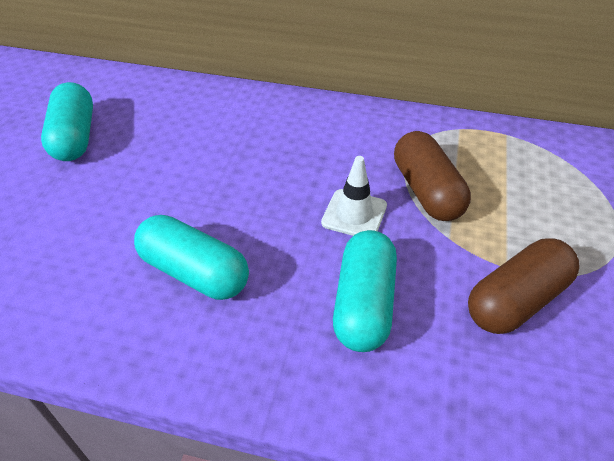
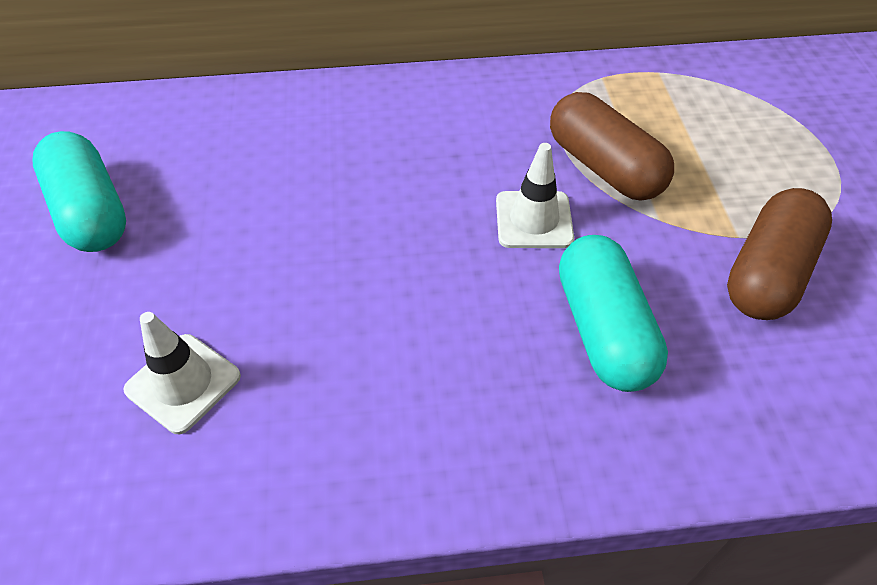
camera: 20 degrees left, 5 degrees up
(69, 255) = (183, 383): none -> white traffic cone
(194, 272) = (372, 355): turquoise capsule -> none

